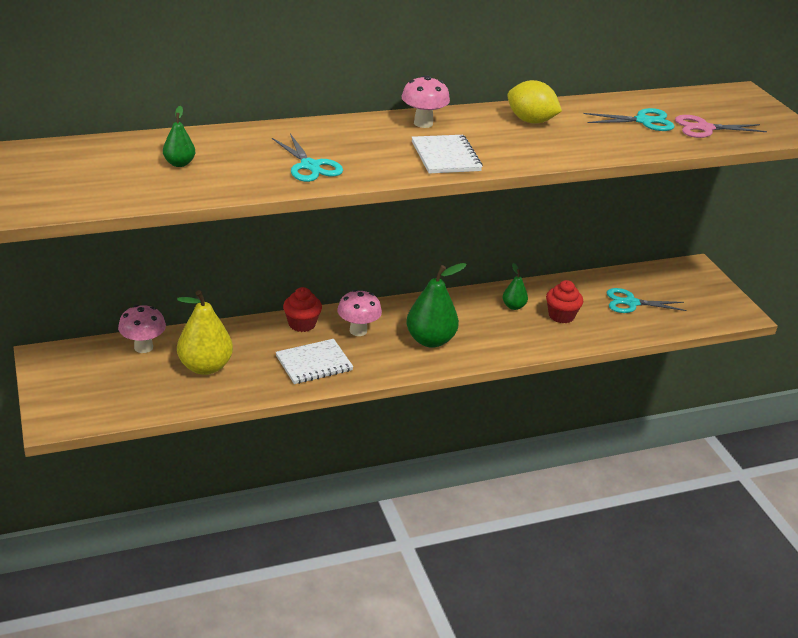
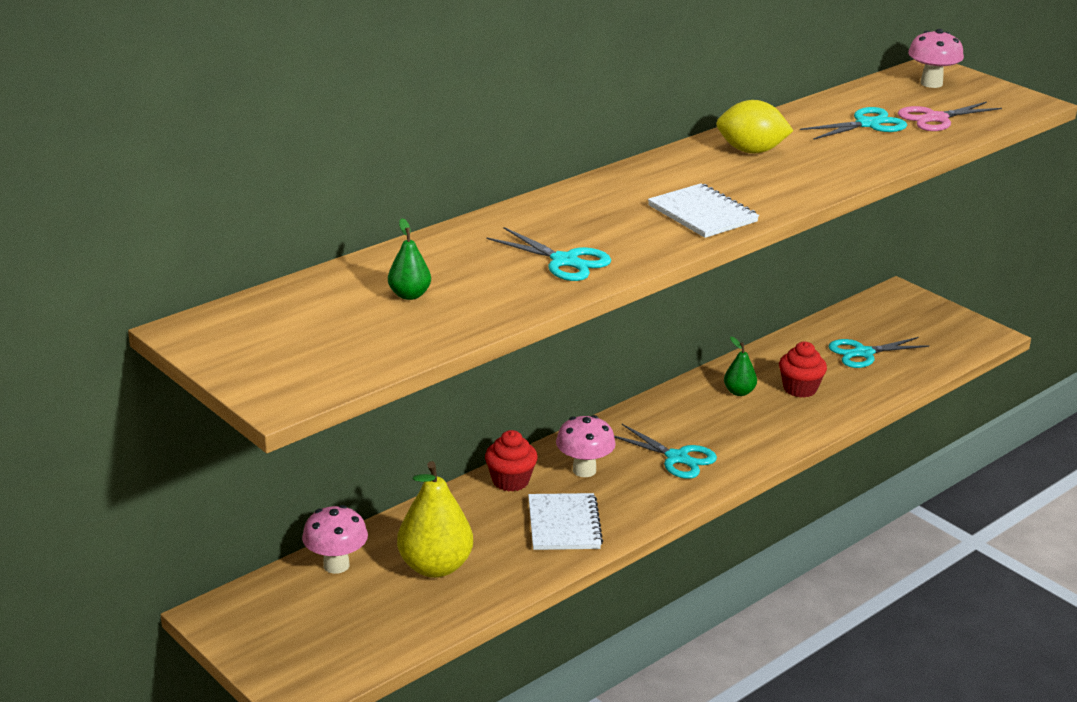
camera: 20 degrees left, 5 degrees down
(314, 363) = (564, 524): white notebook -> white notebook turned 45 degrees counterclockwise
(423, 123) = (638, 180): pink mushroom -> pink mushroom (931, 83)
(430, 340) = (677, 458): green pear -> turquoise scissors

